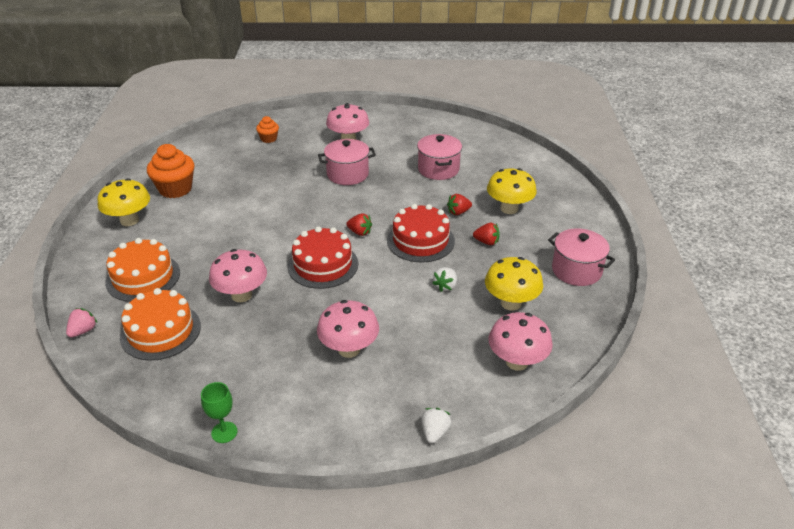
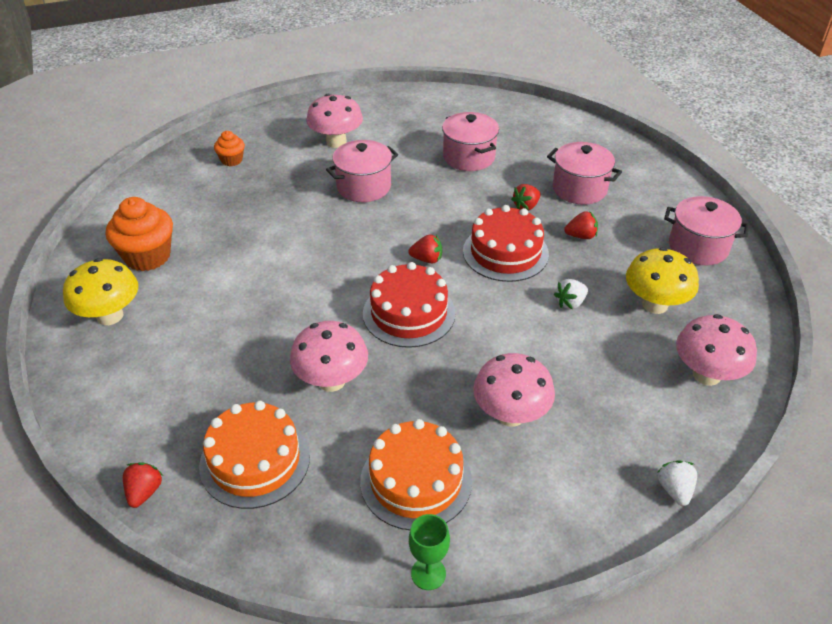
camera: 20 degrees left, 5 degrees up
(83, 331) = (144, 492): pink strawberry -> red strawberry
(143, 277) = (181, 391): orange cake -> orange cake (416, 481)
(445, 286) = (570, 303): white strawberry -> white strawberry turned 45 degrees clockwise
(509, 208) = (579, 189): yellow mushroom -> pink pot

